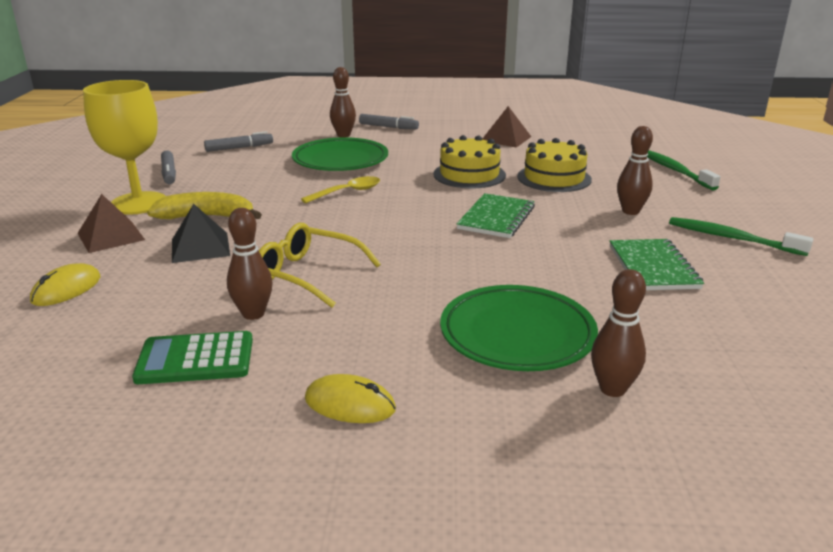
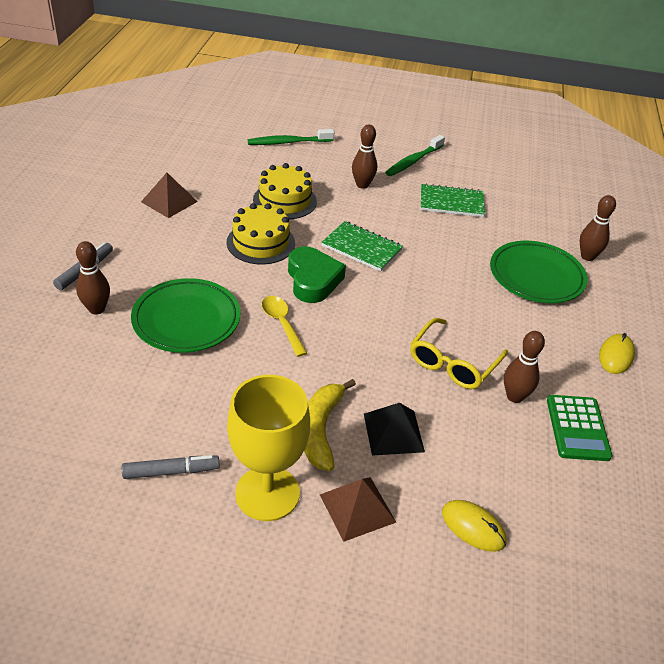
camera: 85 degrees left, 15 degrees up
(239, 148) = (99, 404): grey marker -> none
(422, 199) = (313, 280): none -> green heart

